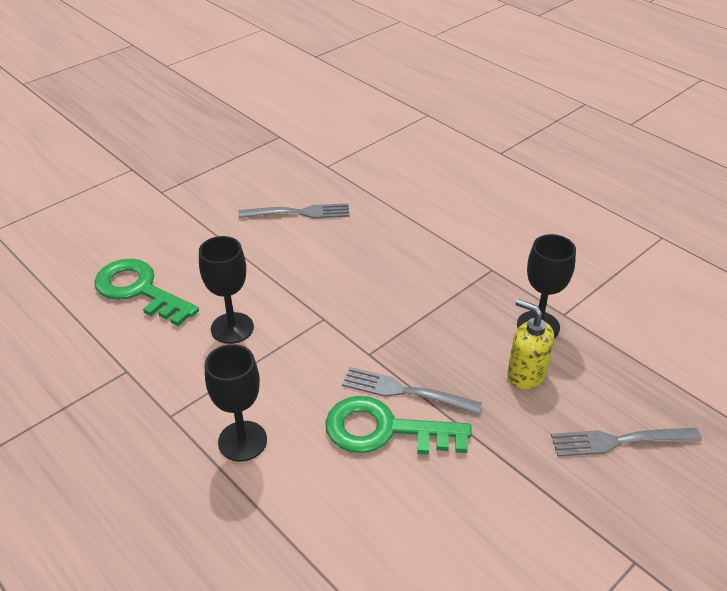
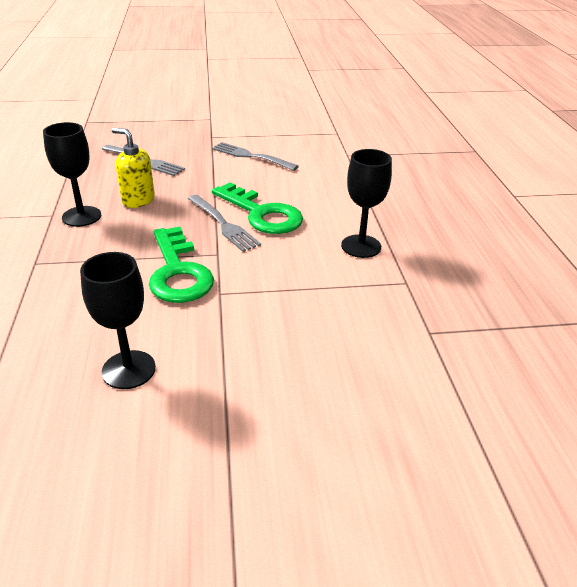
camera: 145 degrees left, 5 degrees down
(139, 290) = (378, 417): green key -> green key (178, 272)
(232, 328) = (306, 323): black goblet -> black goblet (129, 369)
(299, 213) = (96, 427): grey fork -> grey fork (251, 156)
(525, 374) = (138, 200): yellow soap dispenser -> yellow soap dispenser turned 135 degrees clockwise

